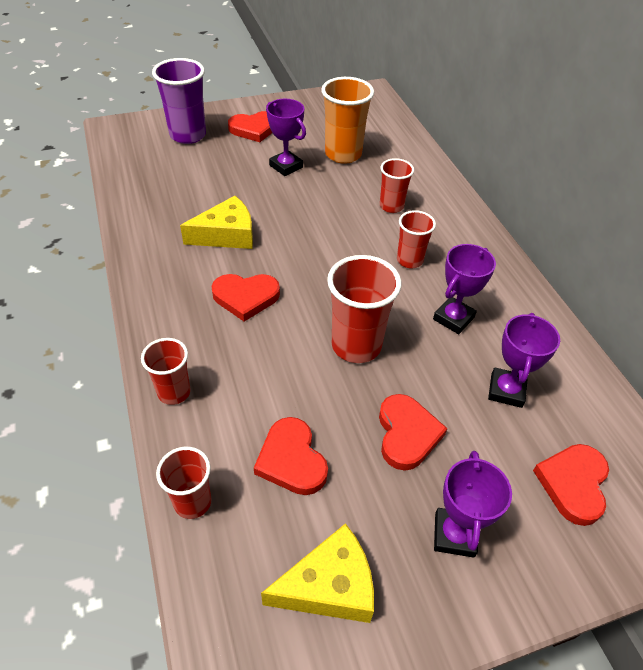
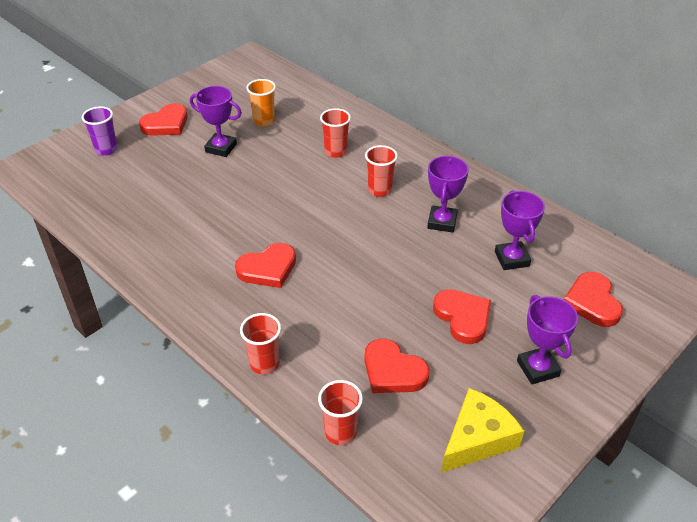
camera: 25 degrees left, 5 degrees down
(188, 135) = (106, 150): purple cup -> purple cup, size x0.61
(226, 235) = (212, 224): yellow cheese -> none
(343, 154) = (264, 121): orange cup -> orange cup, size x0.61
(356, 345) = (383, 270): red cup -> none

